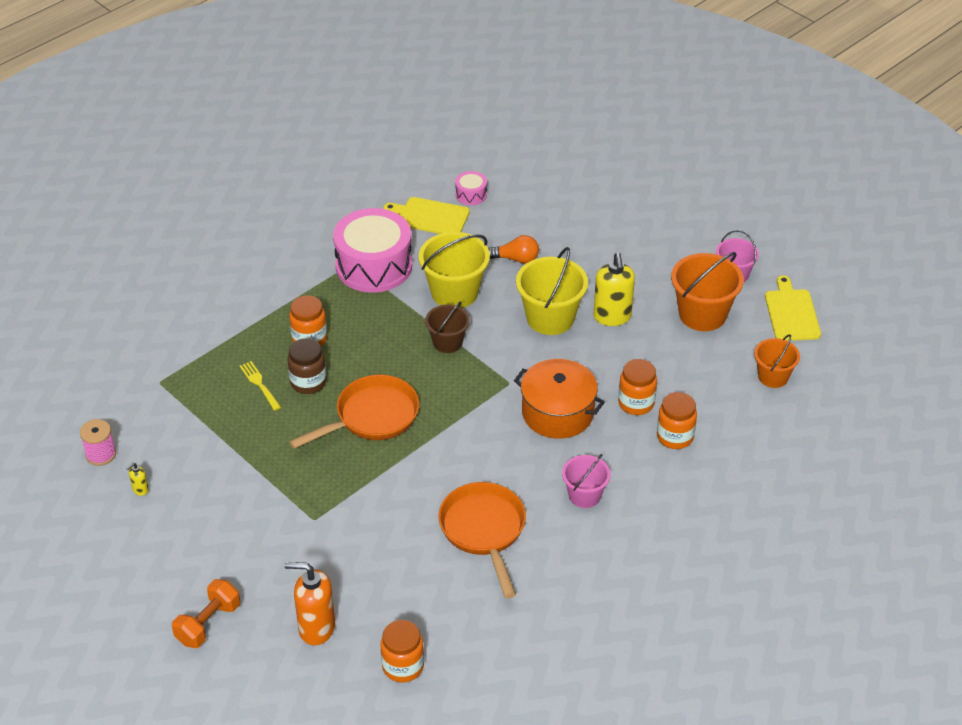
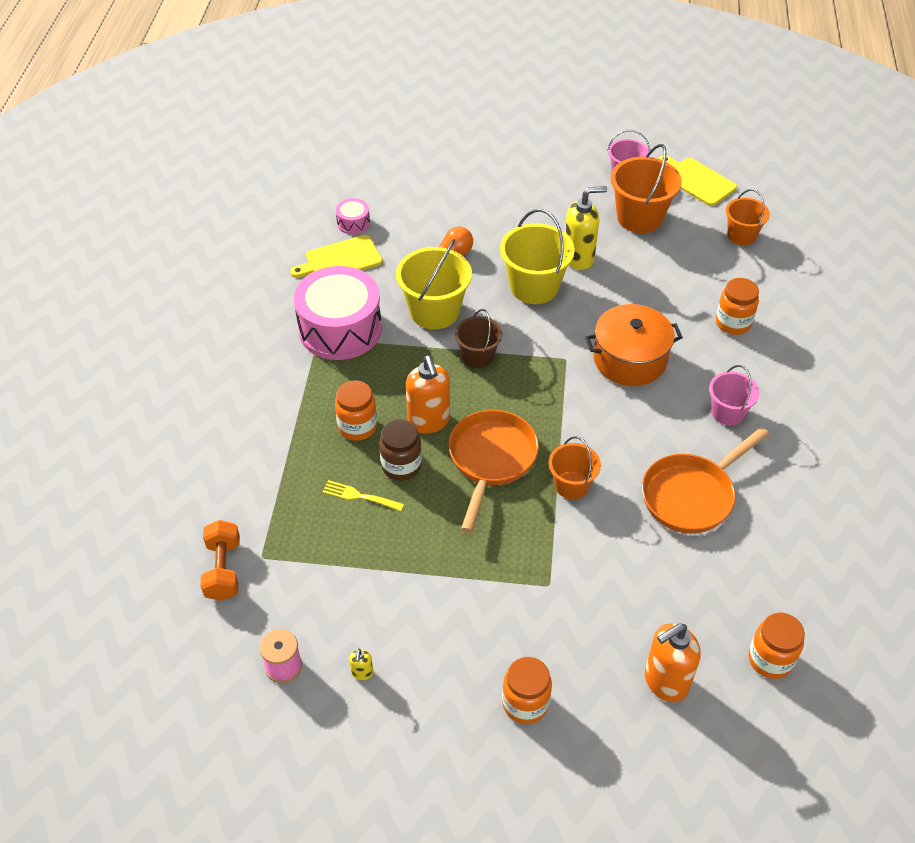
camera: 40 degrees left, 5 degrees up
(208, 623) = (572, 753): orange dumbbell -> orange dumbbell (223, 570)
(360, 365) = (429, 421): none -> orange soap dispenser
(407, 468) = (571, 485): none -> orange bucket
(484, 531) = (692, 495): orange pan -> orange pan turned 75 degrees counterclockwise
(612, 317) = (579, 258): yellow soap dispenser -> yellow soap dispenser turned 60 degrees counterclockwise
(636, 403) = (676, 315): orange jar -> orange jar (525, 703)

